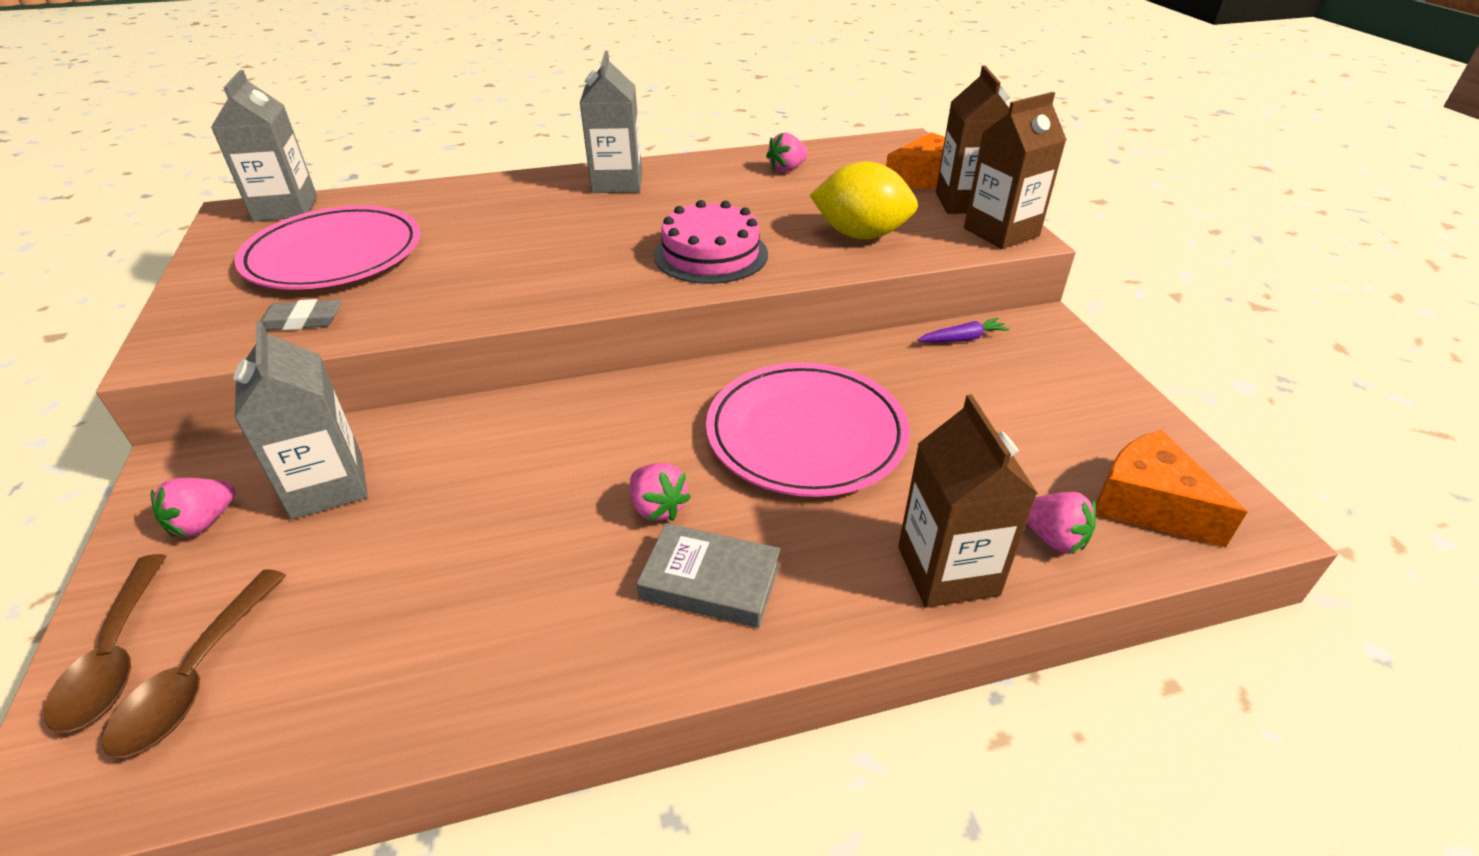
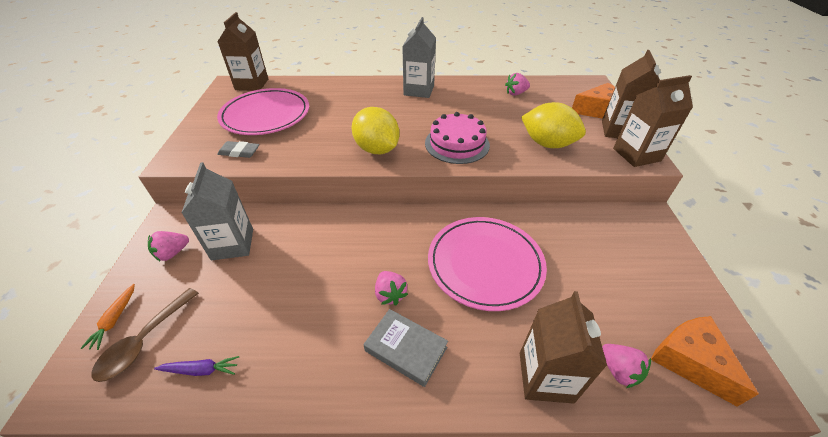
camera: 15 degrees right, 5 degrees up
(116, 656) = (115, 320): brown spoon -> orange carrot
(285, 208) = (252, 84): grey carton -> brown carton
(571, 281) = (377, 149): none -> yellow lemon
(963, 339) = (596, 218): purple carrot -> purple carrot (201, 370)

